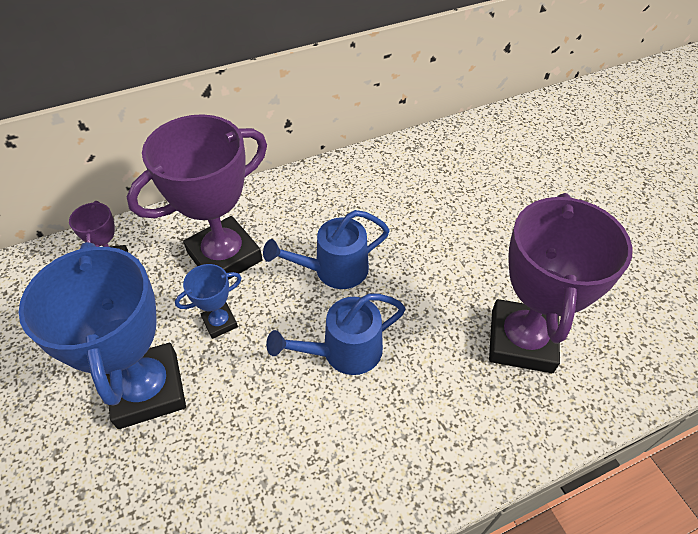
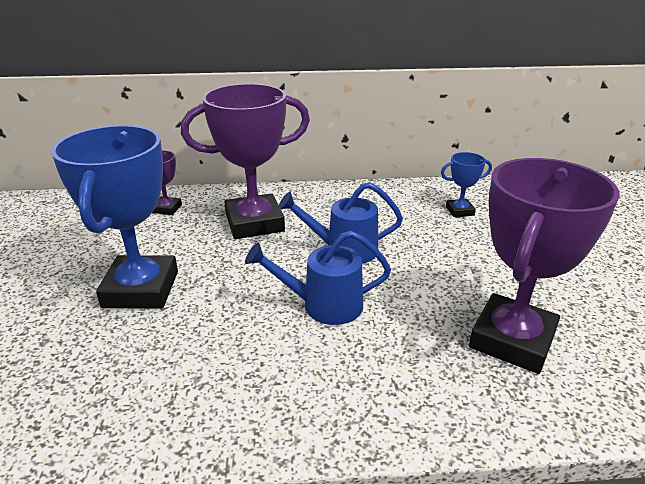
camera: 20 degrees right, 20 degrees down
(220, 322) = (225, 261): blue trophy -> blue trophy (460, 211)

